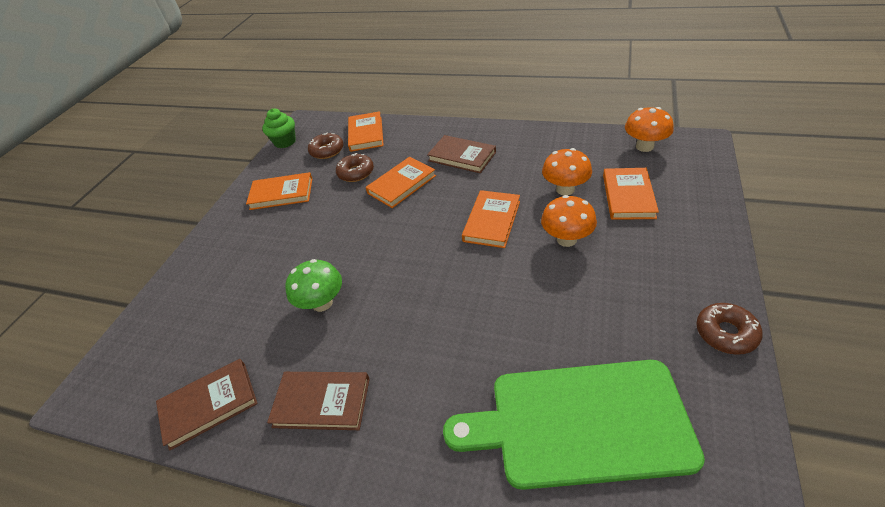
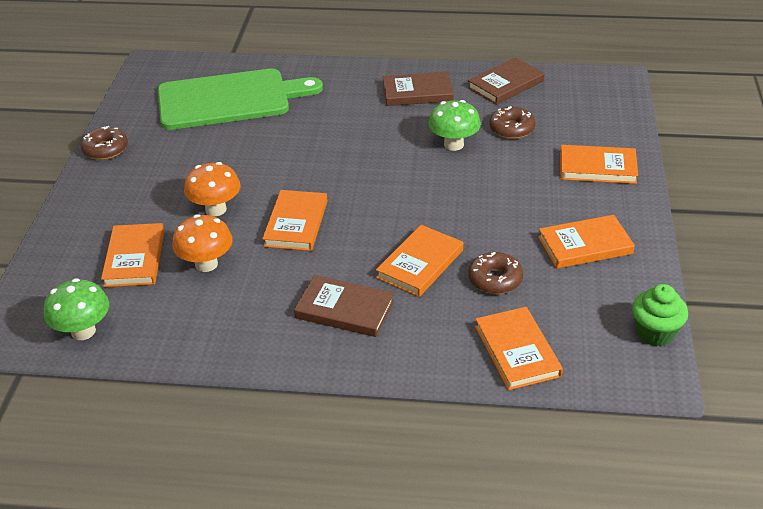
camera: 165 degrees right, 5 degrees down
(216, 263) = (597, 167): none -> orange book
(327, 151) = (565, 316): brown donut -> brown donut (511, 129)
(644, 146) = (83, 331): orange mushroom -> green mushroom

